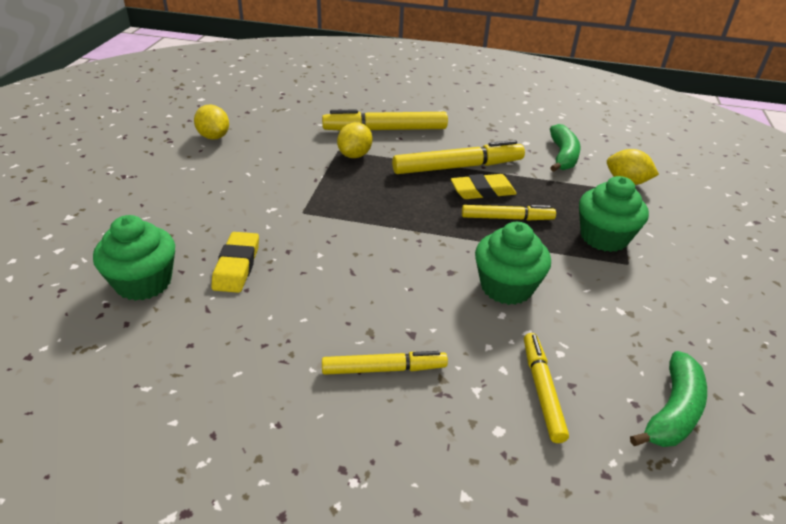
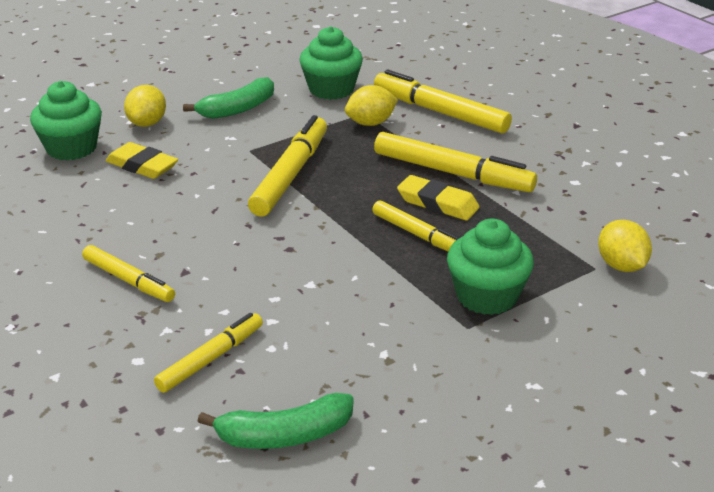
camera: 45 degrees right, 5 degrees down
(214, 137) = (276, 62): yellow lemon -> yellow lemon (147, 123)
(236, 266) = (142, 166): yellow eraser -> yellow eraser turned 75 degrees clockwise
(362, 217) = (290, 175): none -> yellow marker
(506, 287) = (315, 282): green cupcake -> green cupcake (331, 89)
(563, 156) = (593, 211): green banana -> green banana (238, 109)

